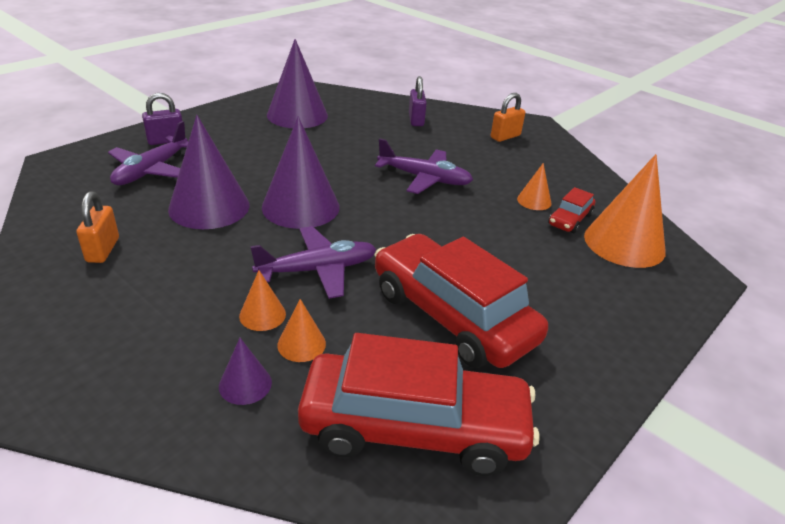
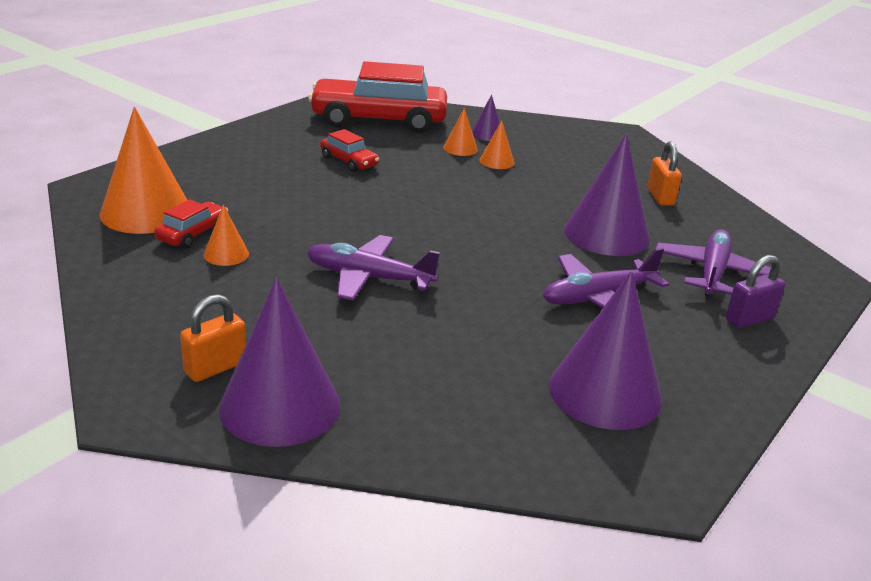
camera: 175 degrees right, 5 degrees down
(300, 207) = (511, 237): purple cone -> purple cone (280, 406)
(318, 270) = (467, 186): purple plane -> purple plane (598, 297)
(416, 120) = (382, 398): purple padlock -> none
(452, 316) = (349, 161): red car -> red car, size x0.44

